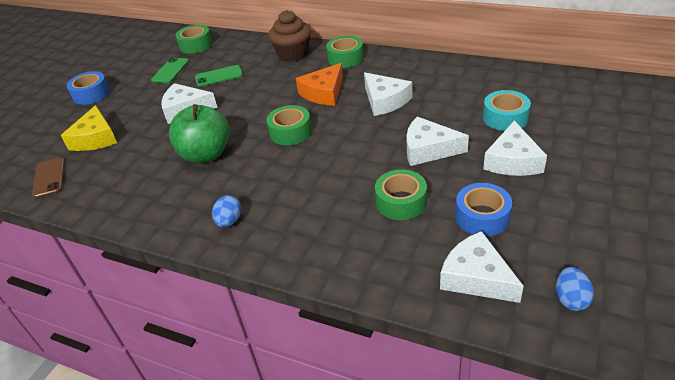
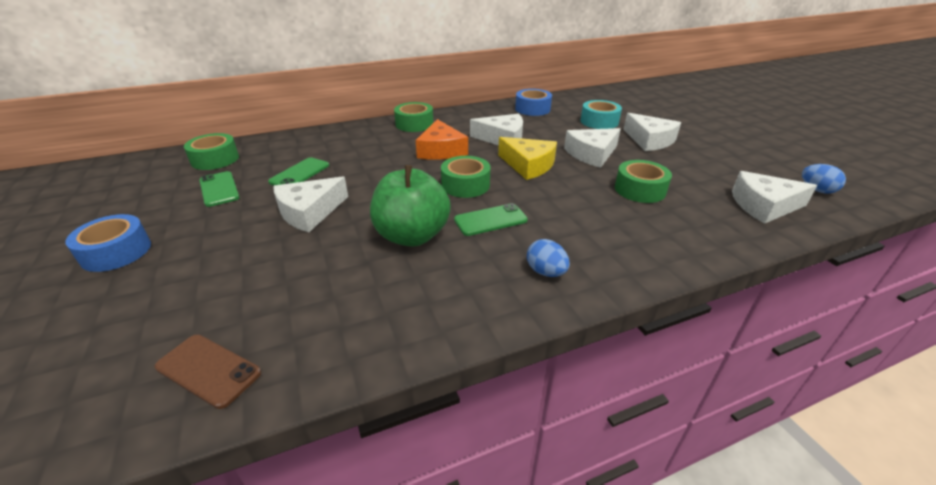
camera: 50 degrees left, 5 degrees down
(95, 138) = (216, 290): yellow cheese -> yellow cheese (528, 165)
(260, 168) = (490, 220): none -> green phone
(293, 54) = (356, 135): brown cupcake -> none
(482, 217) = (697, 174): blue tape -> blue tape (532, 109)

